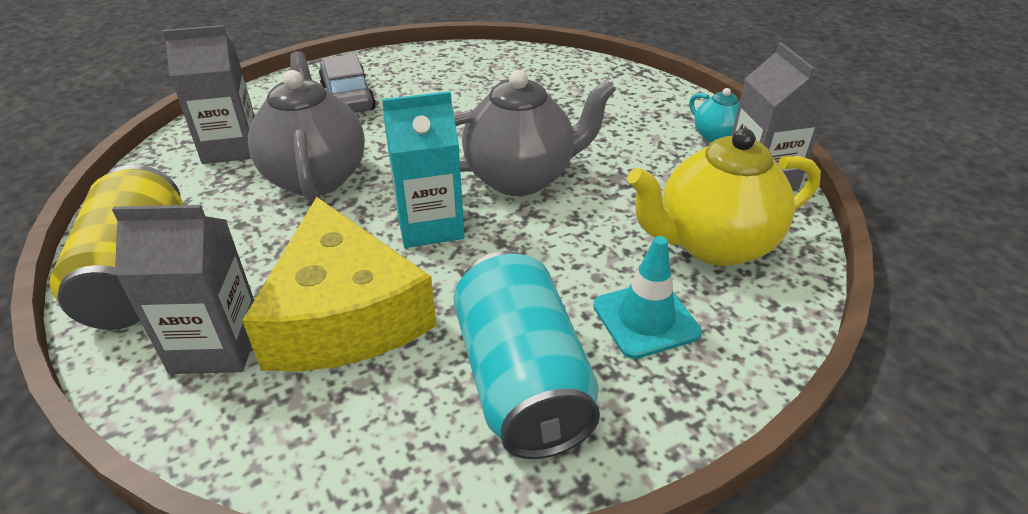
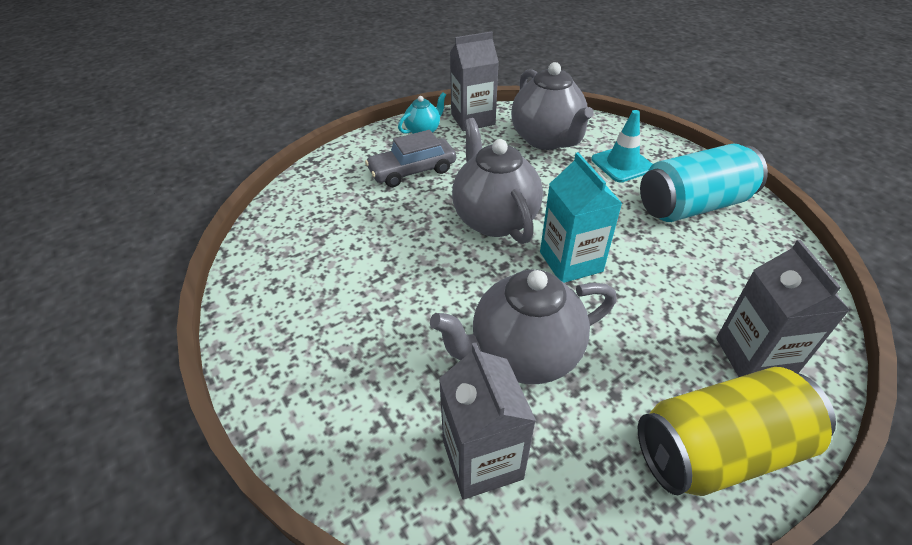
camera: 95 degrees left, 5 degrees up
(344, 315) = (686, 290): yellow cheese -> none
(348, 97) = (353, 368): grey car -> grey car (412, 170)
(713, 244) = (547, 139): yellow teapot -> grey teapot

